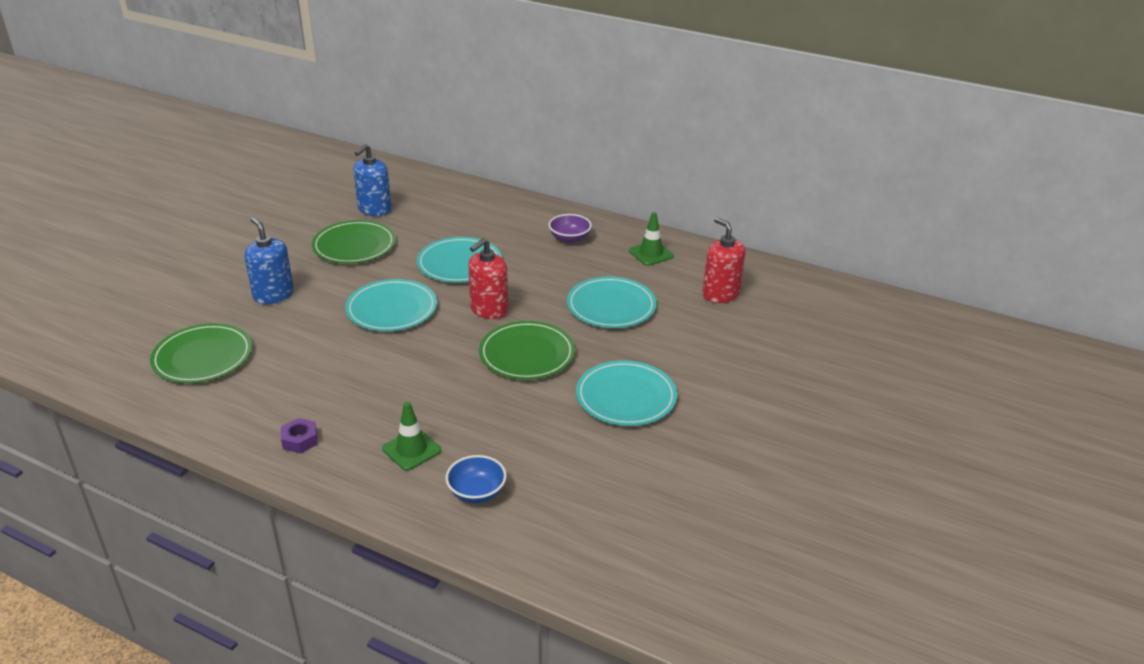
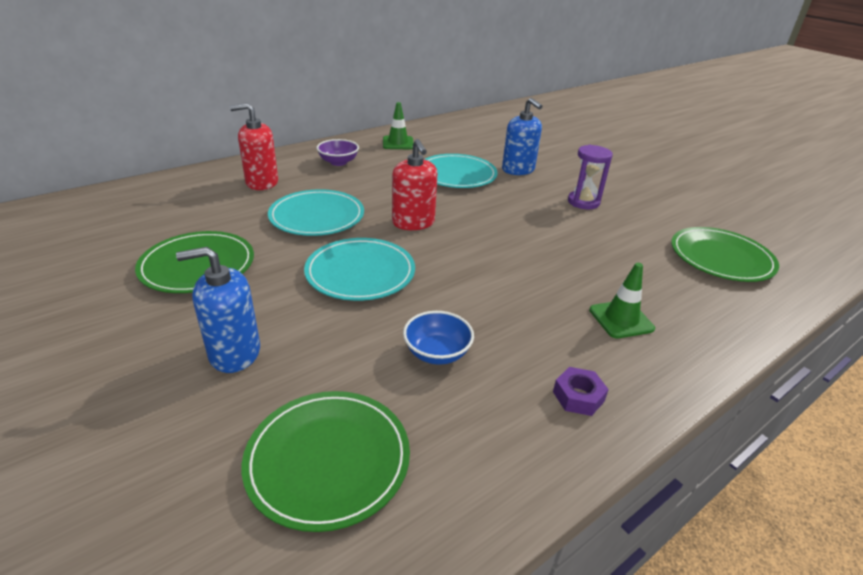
camera: 65 degrees left, 0 degrees up
(374, 209) = (136, 235): blue soap dispenser -> blue soap dispenser (518, 170)
(476, 492) = (695, 298): blue bowl -> blue bowl (437, 353)
(527, 354) = (499, 224): green plate -> green plate (721, 258)
(626, 397) = (583, 202): turquoise plate -> purple hourglass
(720, 294) = (475, 139): red soap dispenser -> red soap dispenser (262, 182)

